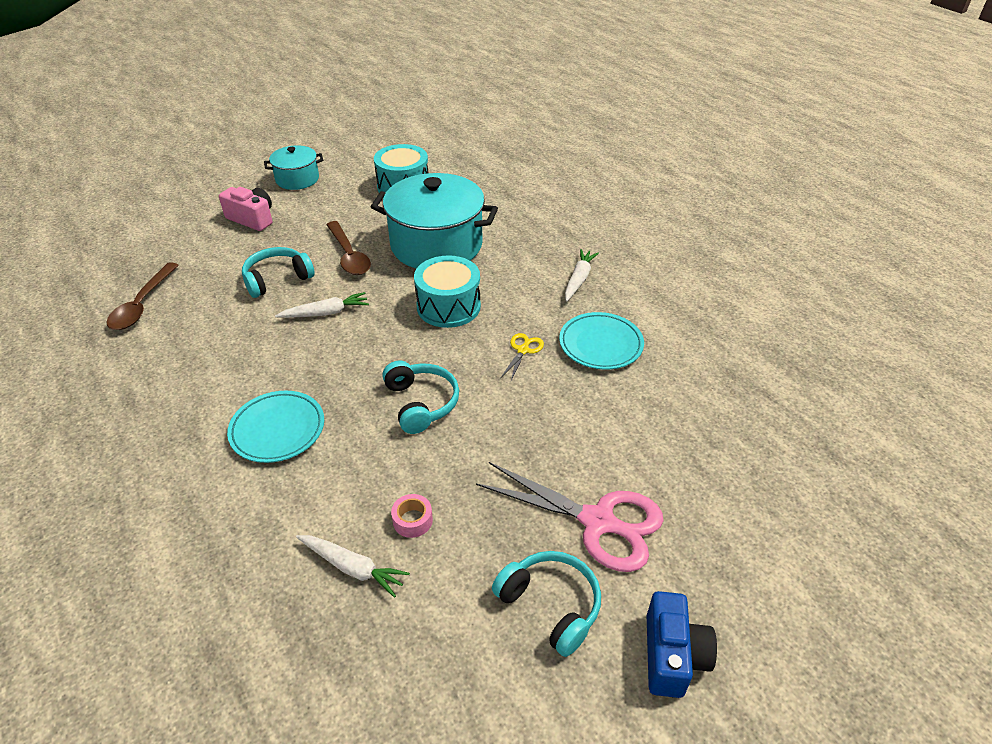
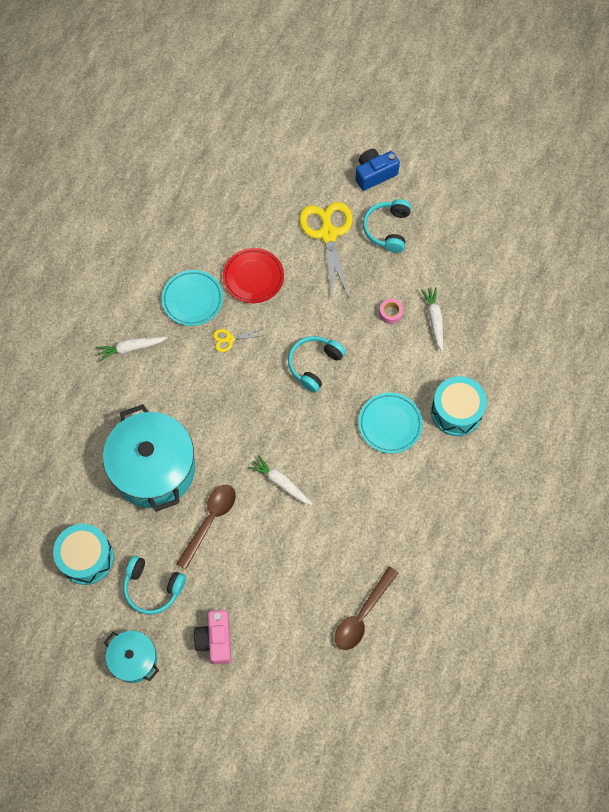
camera: 125 degrees left, 25 degrees up
(142, 304) = (362, 615): brown spoon -> brown spoon turned 150 degrees clockwise
(277, 279) = (271, 547): turquoise headphones -> turquoise headphones (153, 587)
(448, 306) = (218, 410): turquoise drum -> turquoise drum (456, 412)
(588, 408) = (253, 277): none -> red plate
(597, 522) = (328, 234): pink scissors -> yellow scissors

